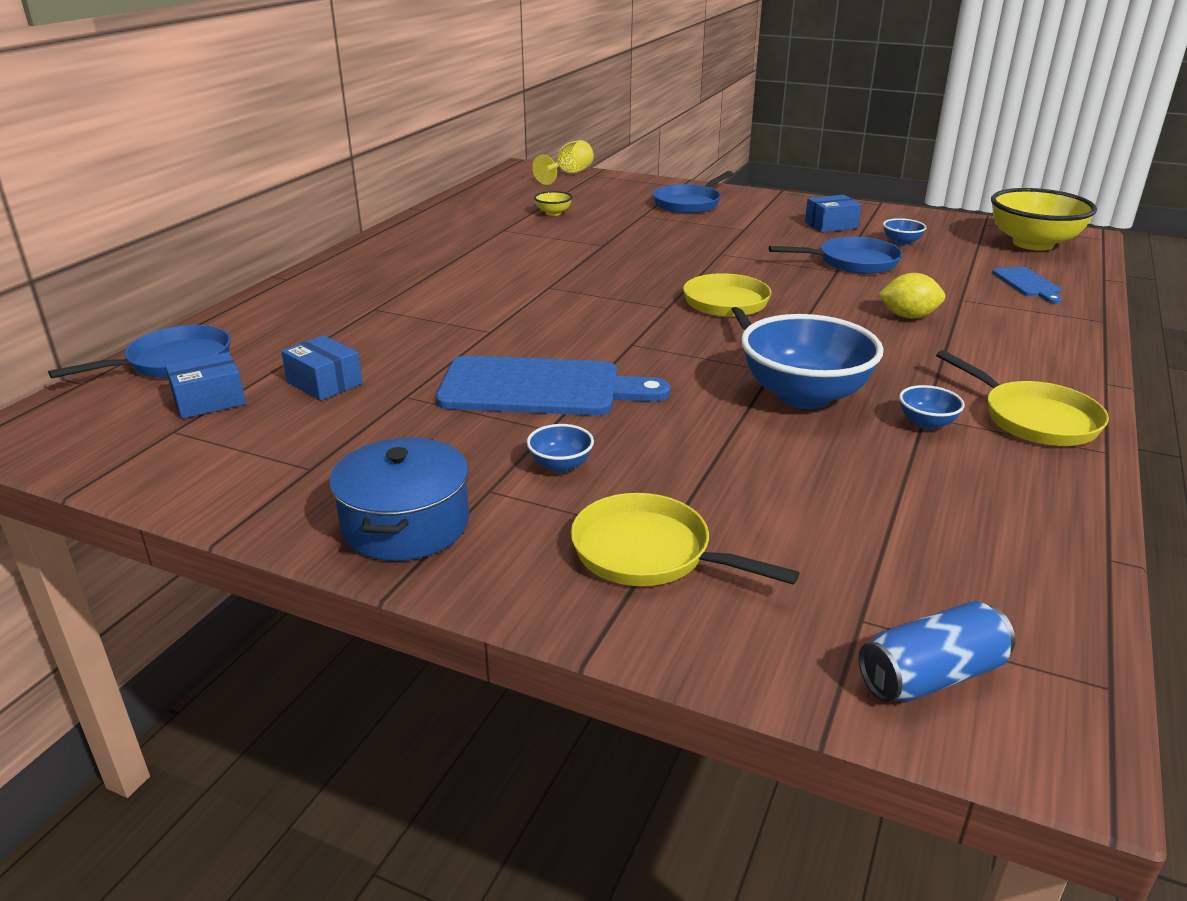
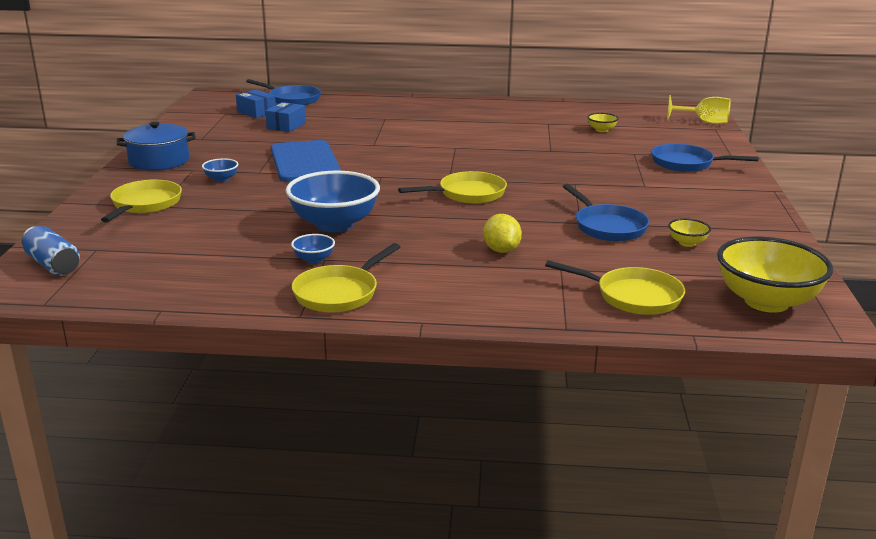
camera: 70 degrees right, 5 degrees down
(831, 225) = (700, 214): blue box -> none
(901, 242) = (687, 243): blue bowl -> yellow bowl
(1027, 284) = (633, 296): blue cutting board -> yellow pan

